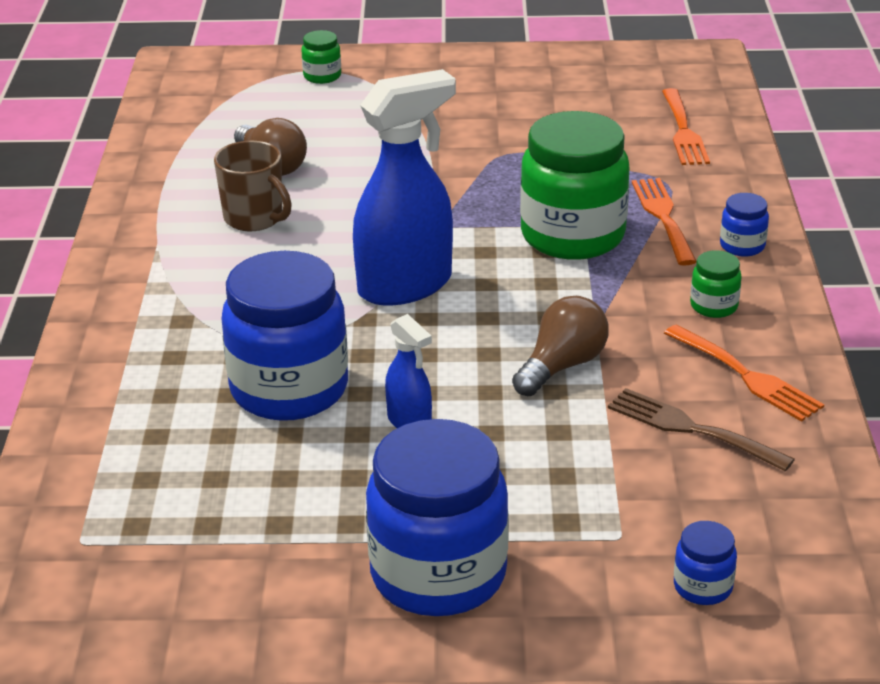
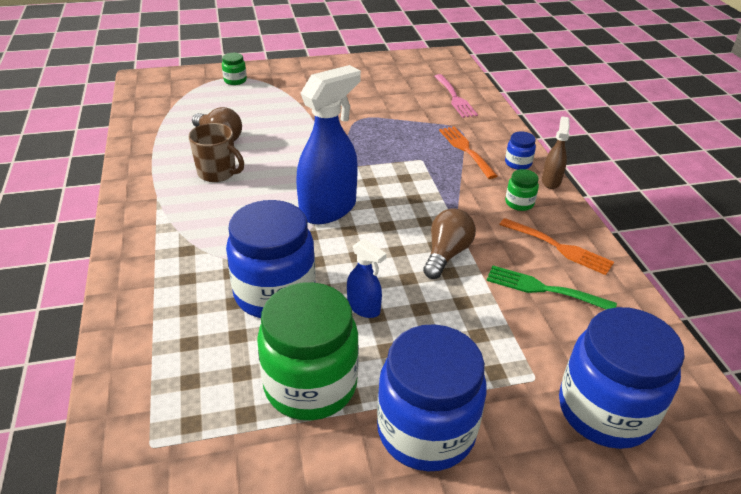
camera: 15 degrees left, 5 degrees up
(572, 236) = (418, 166): green jar -> green jar (310, 385)
(683, 131) = (455, 98): orange fork -> pink fork
(691, 429) = (543, 289): brown fork -> green fork
(702, 587) = (605, 410): blue jar -> blue jar, size x2.33
(785, 278) = (551, 181): none -> brown spray bottle

